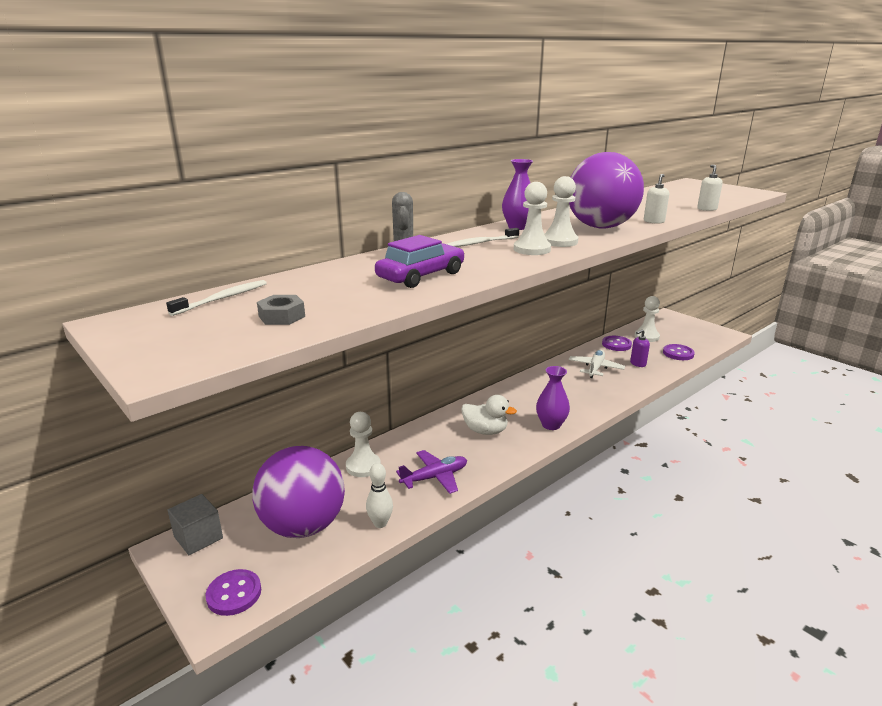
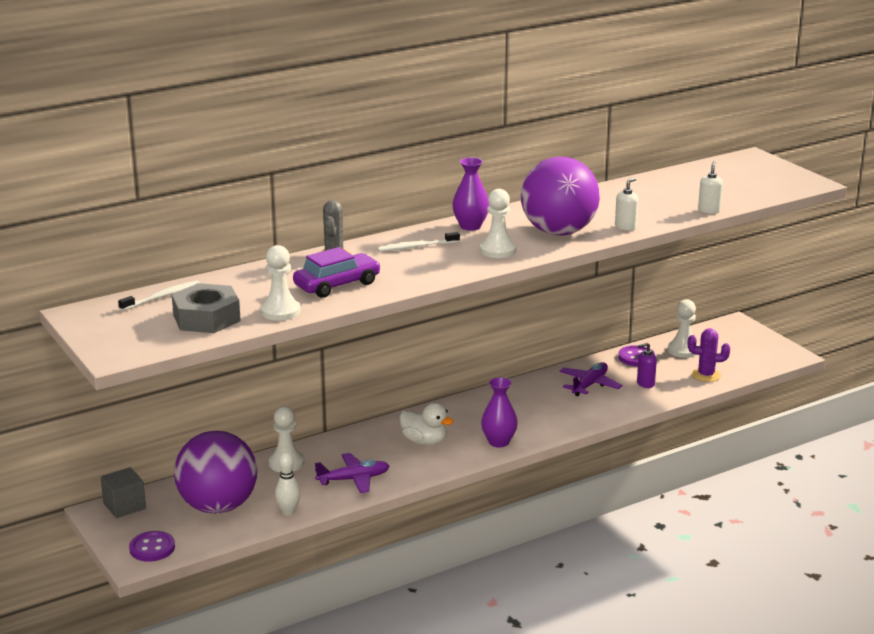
camera: 10 degrees right, 0 degrees up
(281, 316) = (206, 318): grey nut -> grey nut, size x1.85
(532, 249) = (461, 259): white pawn -> white pawn (280, 311)
(595, 368) = (589, 385): white plane -> purple plane
(678, 353) = (706, 375): purple button -> purple cactus

